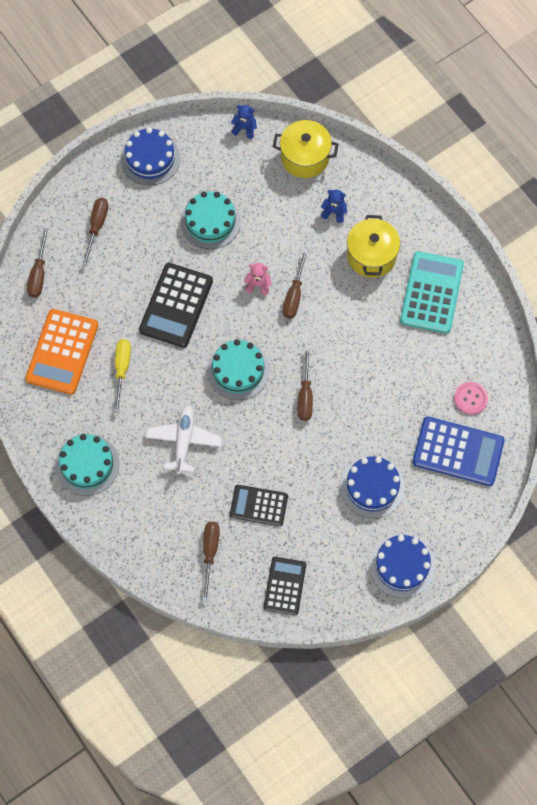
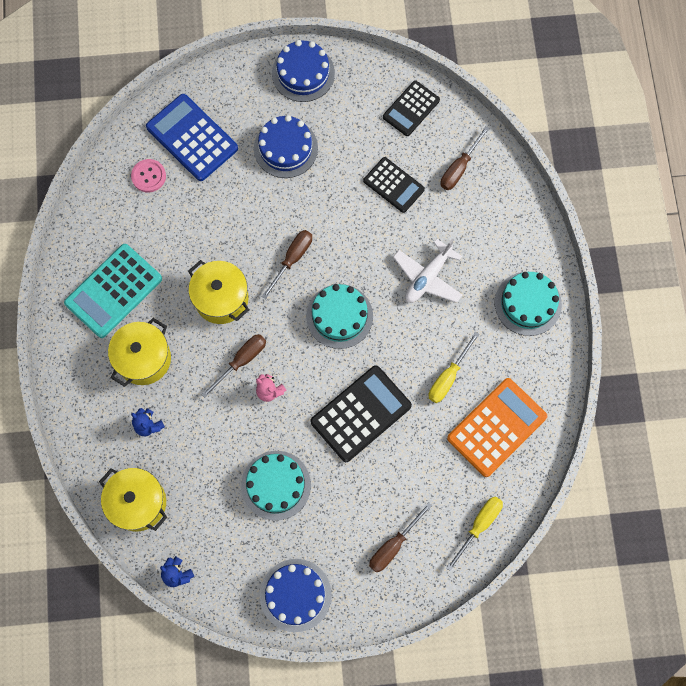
camera: 150 degrees left, 5 degrees up
(39, 274) = (479, 526): brown screwdriver -> yellow screwdriver
(342, 333) = (221, 299): none -> yellow pot

